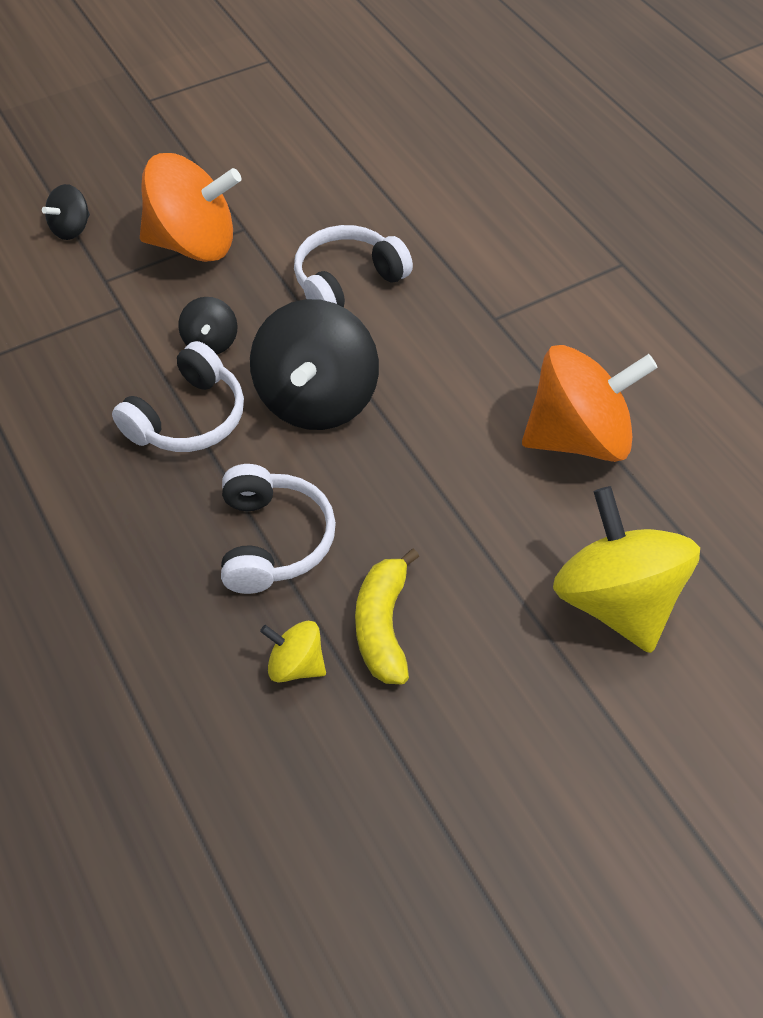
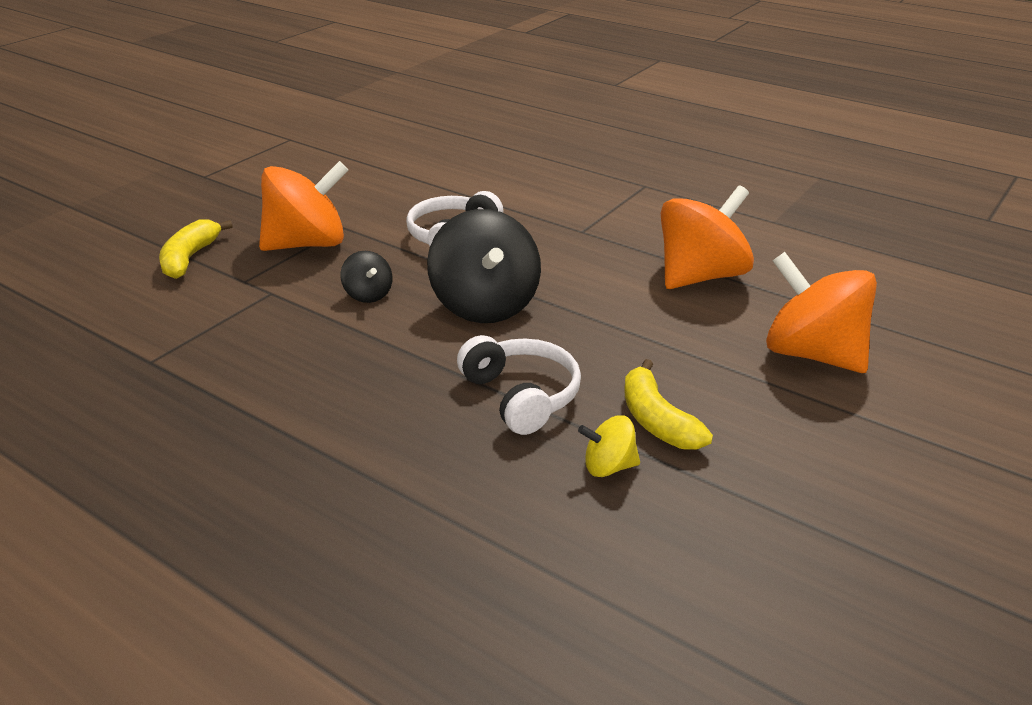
camera: 25 degrees left, 20 degrees down
(71, 229) = (189, 258): black spinning top -> yellow banana
(188, 418) = (385, 343): white headphones -> none
(616, 601) = (812, 354): yellow spinning top -> orange spinning top

